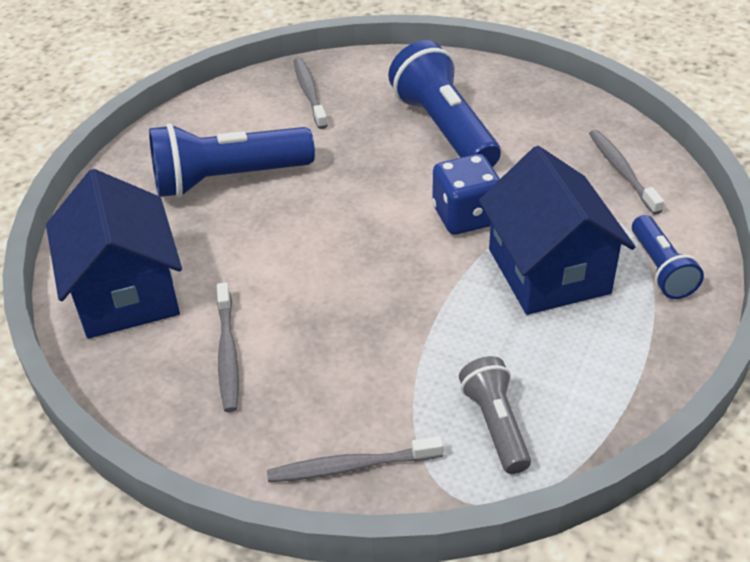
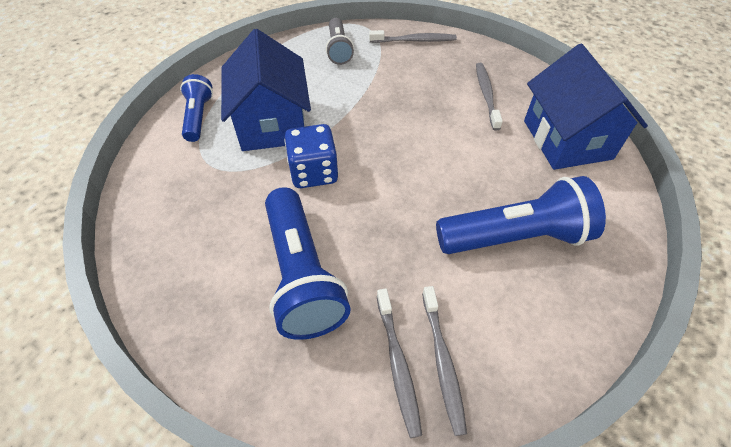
camera: 175 degrees left, 10 degrees up
(622, 171) = (167, 200): grey toothbrush -> grey toothbrush (397, 363)

